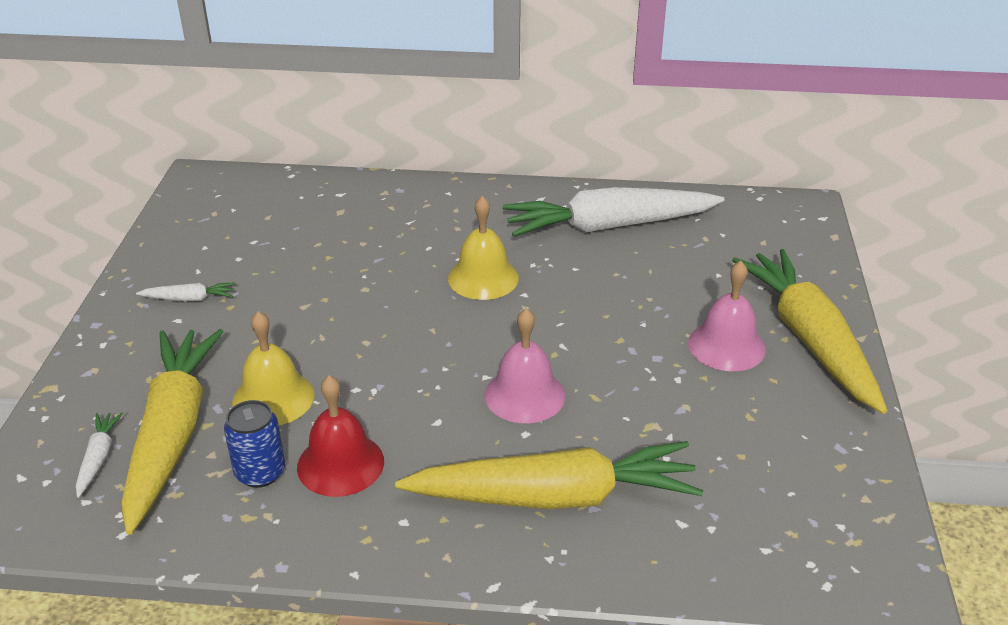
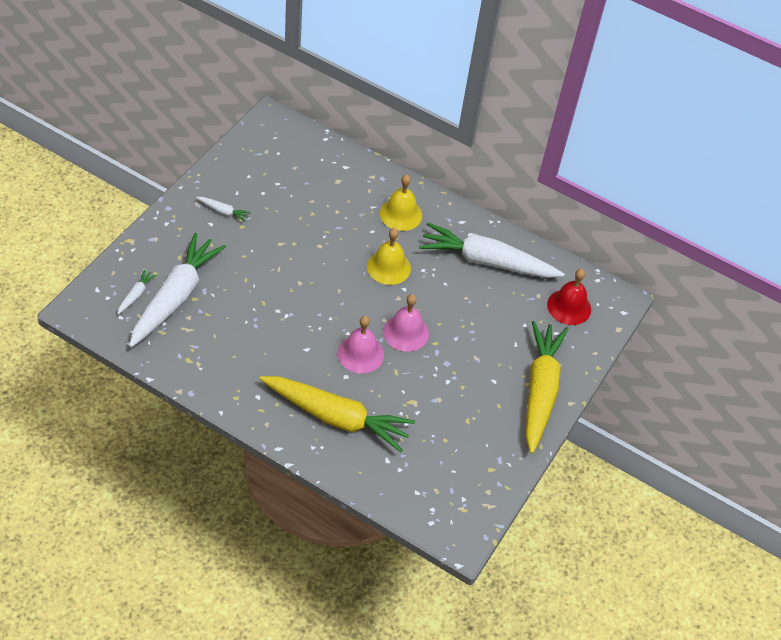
camera: 20 degrees right, 15 degrees up
(172, 434) = (176, 297): yellow carrot -> white carrot
(260, 472) = (206, 338): blue can -> none
(273, 398) = (234, 297): yellow bell -> yellow bell (401, 214)
(340, 464) = (246, 351): red bell -> red bell (569, 307)
(726, 346) = (490, 373): pink bell -> pink bell (406, 332)

